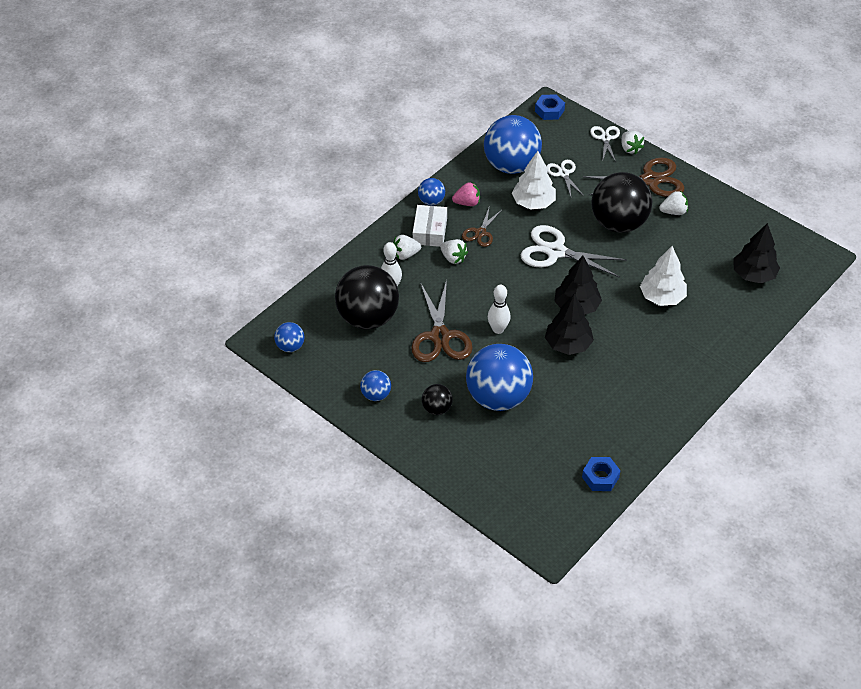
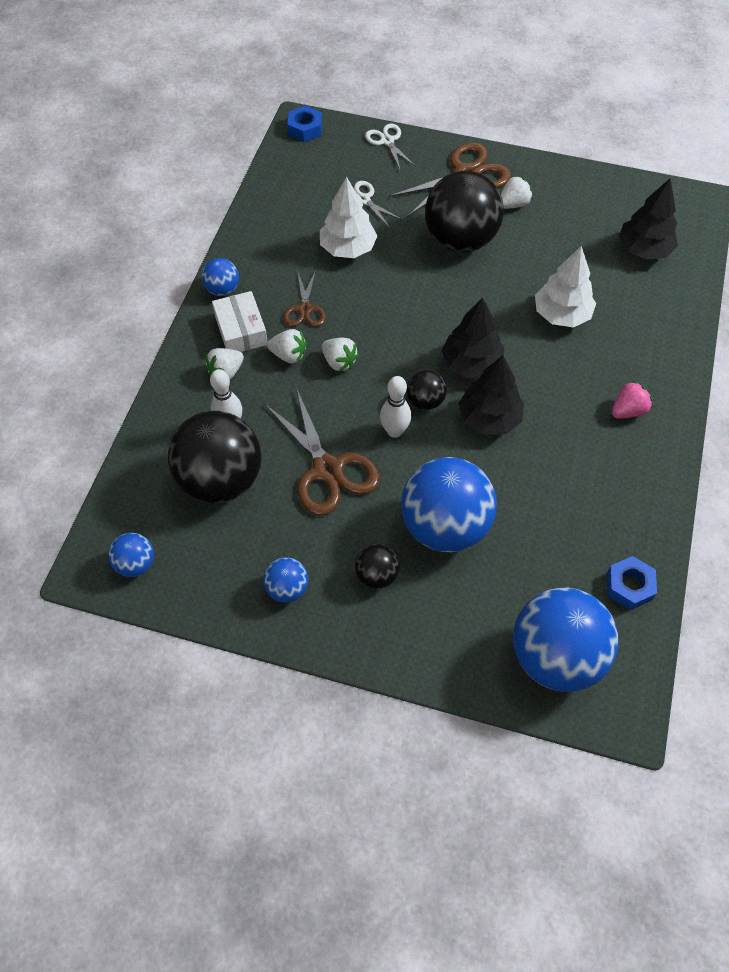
camera: 25 degrees left, 10 degrees up
(467, 203) = (268, 276): pink strawberry -> pink strawberry (628, 410)
(511, 165) = (296, 210): blue ball -> blue ball (555, 656)
(530, 318) = (425, 401): none -> black ball
(555, 251) = (408, 301): white scissors -> none
(630, 148) = (422, 145): white strawberry -> white strawberry (339, 362)

